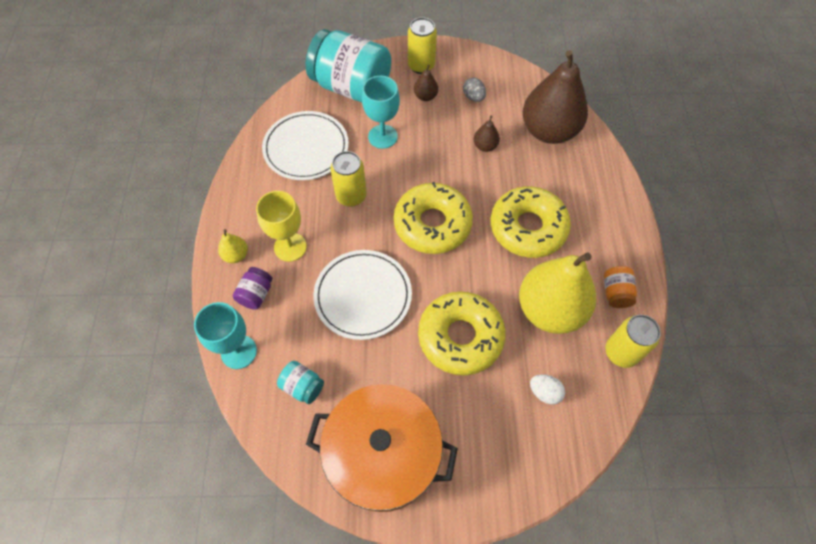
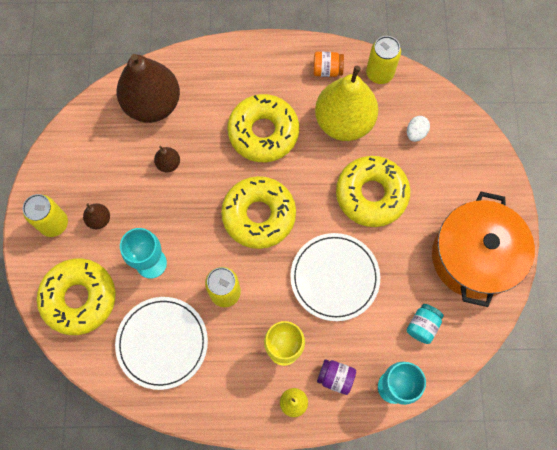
camera: 90 degrees left, 10 degrees up
(351, 87) = (79, 298): turquoise jar -> yellow donut
(473, 97) = (104, 171): grey egg -> none

